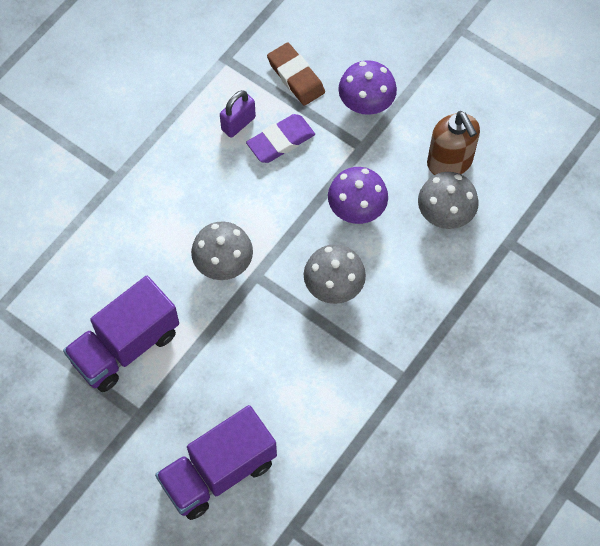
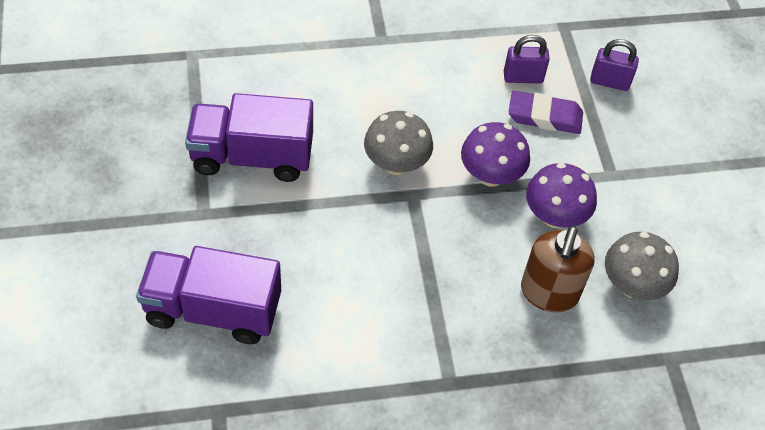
camera: 40 degrees right, 10 degrees down
(296, 77) = (609, 82): brown eraser -> purple padlock
(333, 286) = (469, 257): grey mushroom -> none
(366, 104) = (651, 146): purple mushroom -> purple mushroom (490, 175)
(450, 162) = (681, 249): brown soap dispenser -> brown soap dispenser (549, 293)

